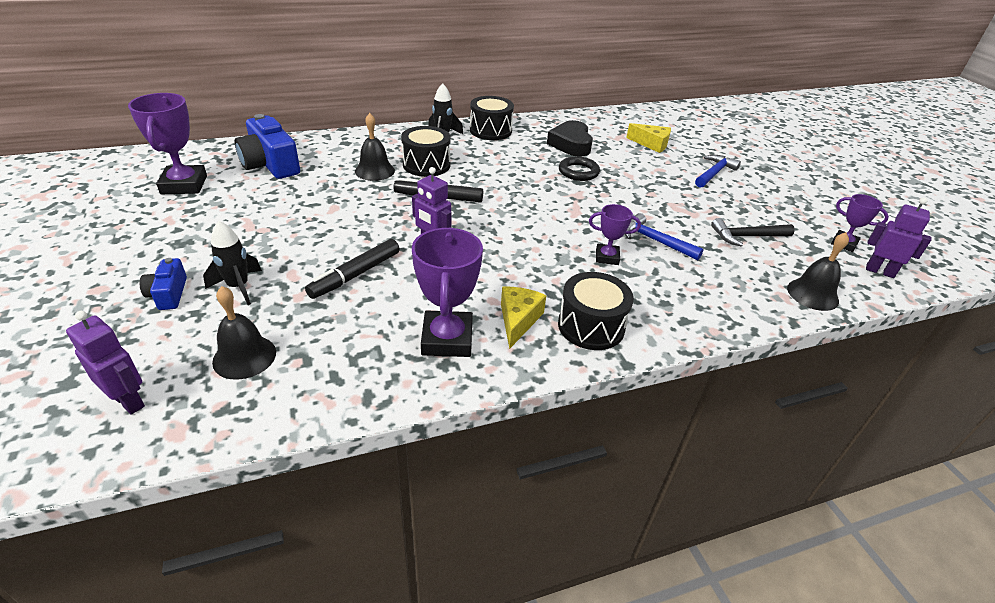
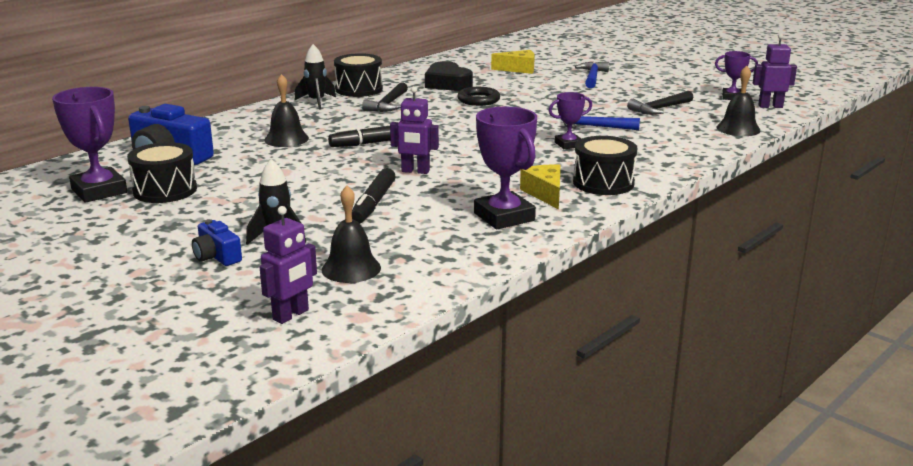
camera: 25 degrees left, 15 degrees down
(129, 401) = (291, 315): purple robot -> purple robot turned 120 degrees clockwise
(426, 165) = (331, 124): black drum -> black drum (165, 190)
(496, 155) = (388, 104): none -> black hammer

